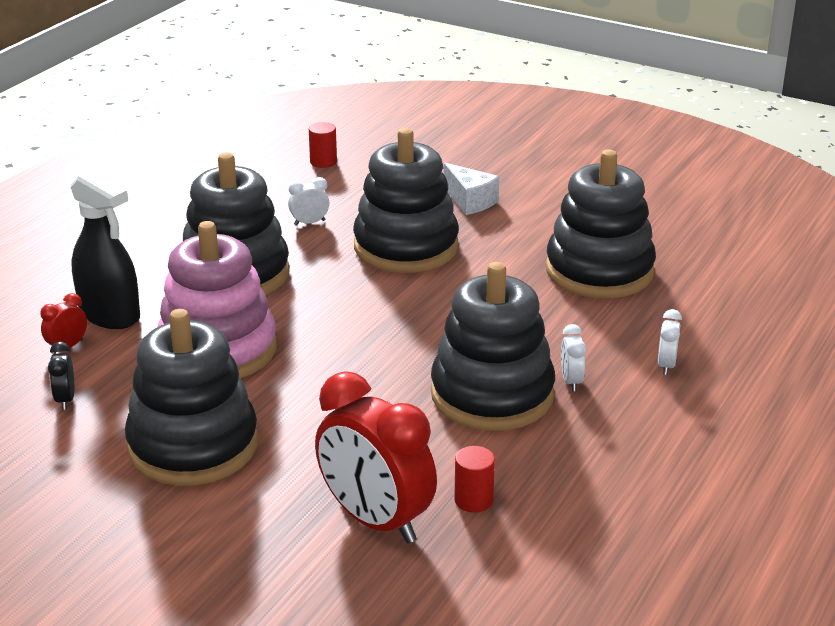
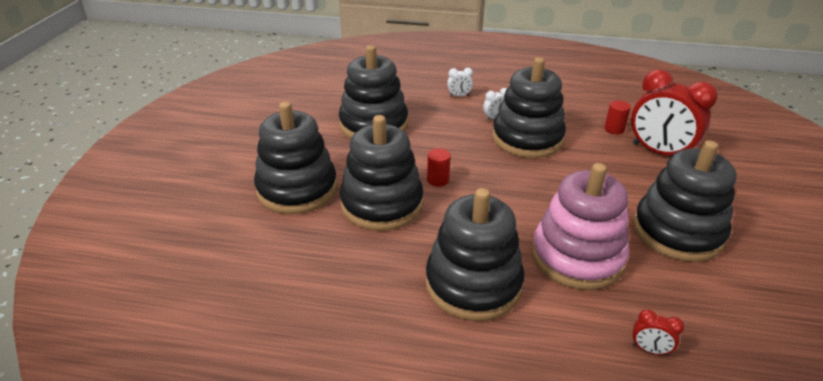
camera: 110 degrees left, 5 degrees up
(65, 399) = (704, 317): black clock -> none
(110, 315) = (586, 342): black spray bottle -> none
(309, 222) = (366, 266): white clock -> none
(323, 162) = (240, 293): red cylinder -> red cylinder (438, 180)
(375, 520) = (659, 152): red clock -> red clock turned 105 degrees clockwise
(470, 201) = (297, 189): white cheese -> black stacking toy

